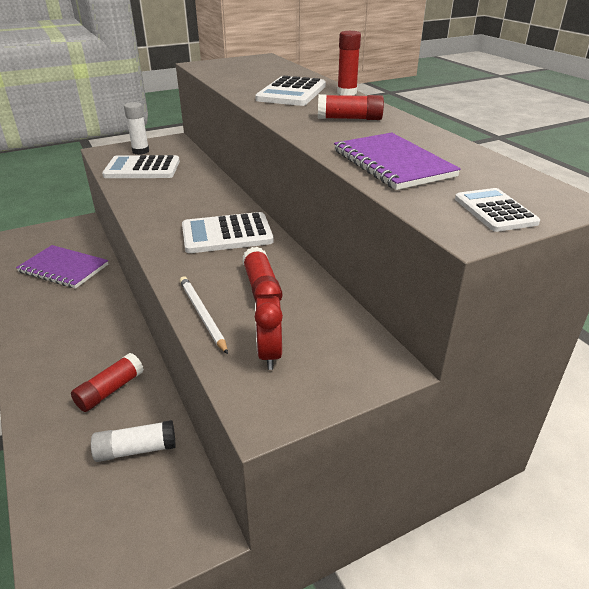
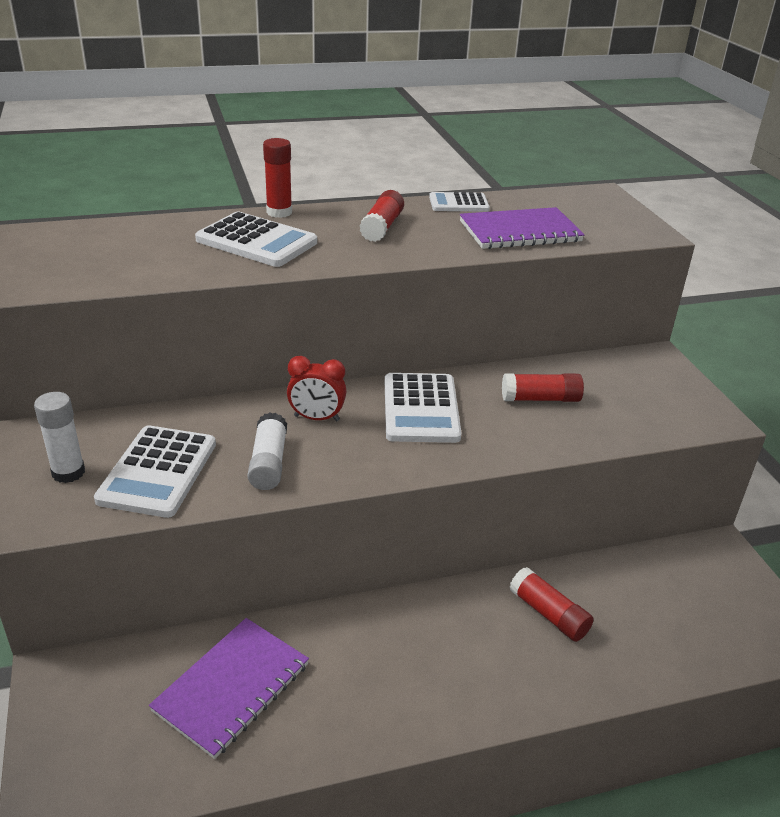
camera: 80 degrees left, 0 degrees up
(136, 449) = (637, 591): white glue stick -> white glue stick (268, 463)
(202, 315) = (587, 439): white pencil -> none
(269, 354) = (646, 407): red clock -> red clock (316, 418)
(495, 211) = (618, 218): white calculator -> white calculator (458, 203)

